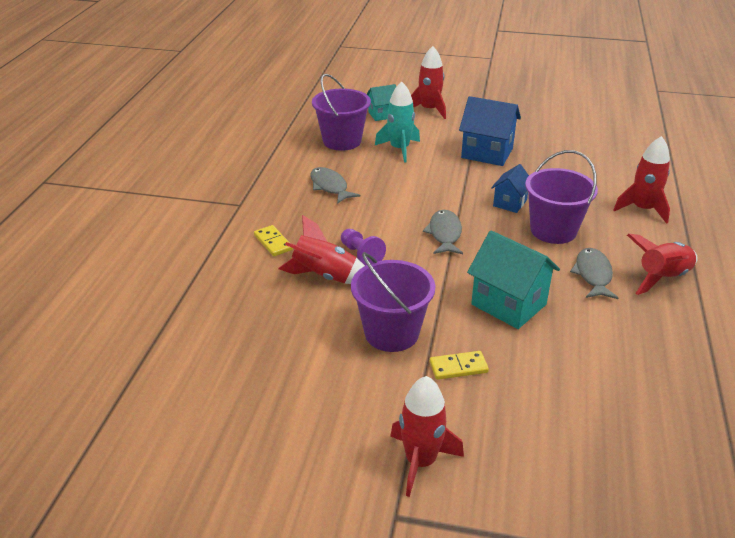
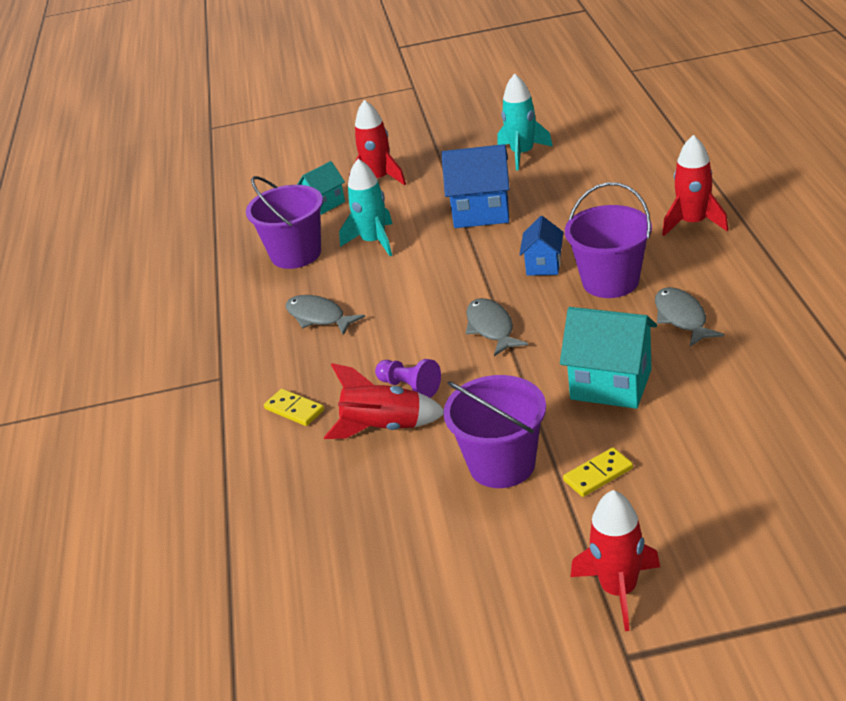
camera: 15 degrees left, 0 degrees up
(541, 123) = (522, 154): none -> turquoise rocket
(662, 278) = (755, 296): red rocket -> none

